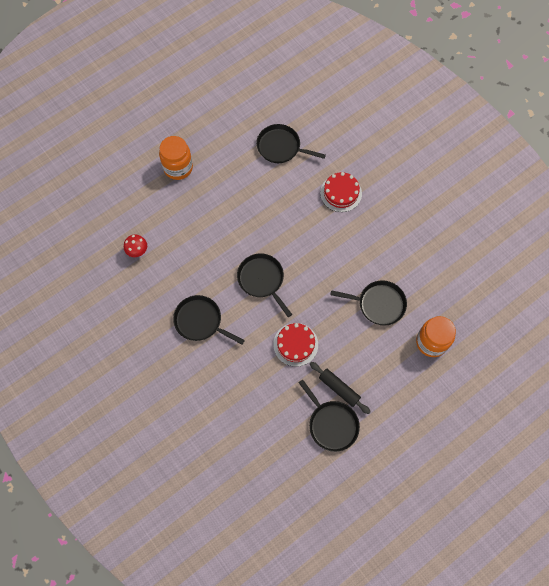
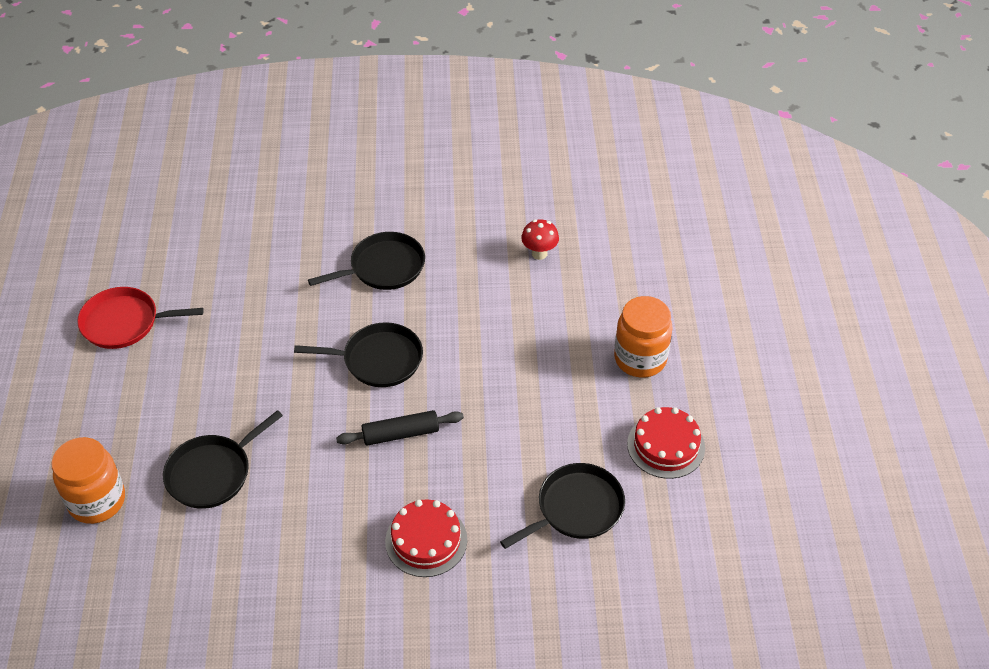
camera: 125 degrees right, 20 degrees down
(295, 344) = (256, 345): red cake -> red cake (666, 445)
(331, 424) = (124, 322): black pan -> red pan
(339, 388) = (155, 356): black rolling pin -> black rolling pin (400, 434)

